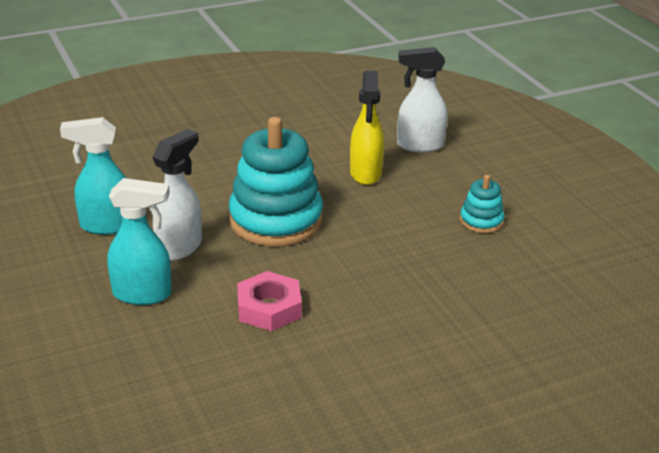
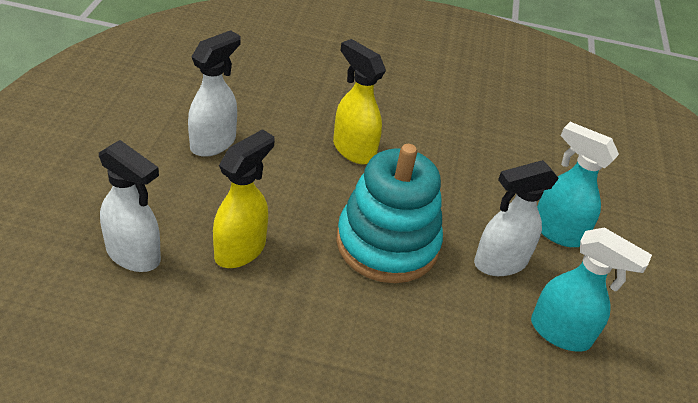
camera: 150 degrees left, 10 degrees up
(269, 308) = (462, 167): pink nut -> none
(377, 272) = (353, 150): none -> yellow spray bottle
(481, 221) = (213, 143): turquoise stacking toy -> white spray bottle

